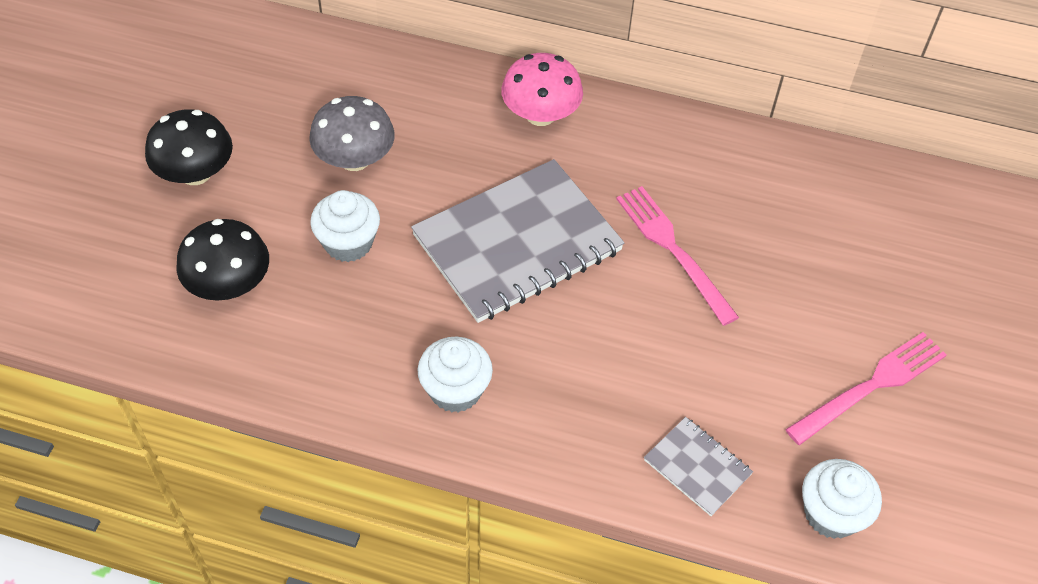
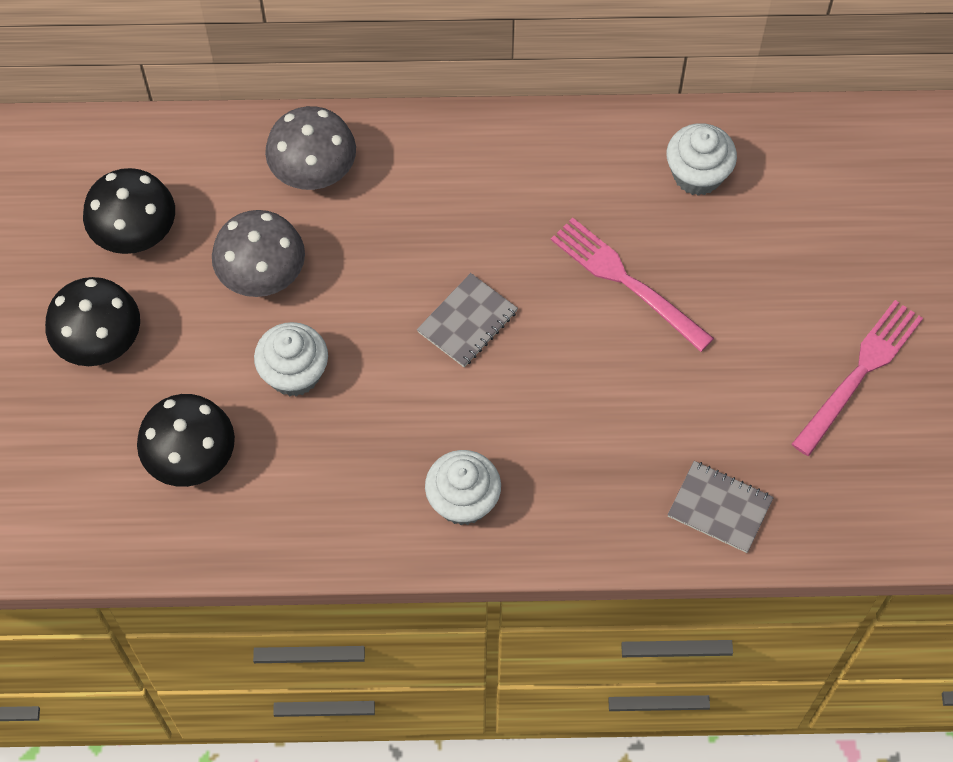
camera: 15 degrees left, 10 degrees up
(263, 101) = (135, 232): none -> black mushroom
(431, 94) = (313, 170): none -> grey mushroom
(517, 243) = (467, 322): grey notebook -> grey notebook, size x0.46
(540, 114) = (438, 161): pink mushroom -> none
(831, 514) = (856, 515): white cupcake -> white cupcake (697, 174)

